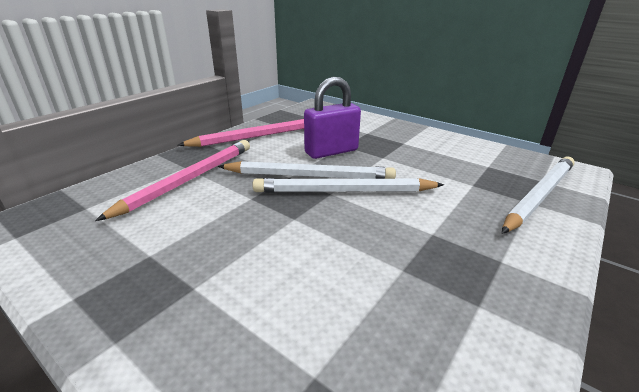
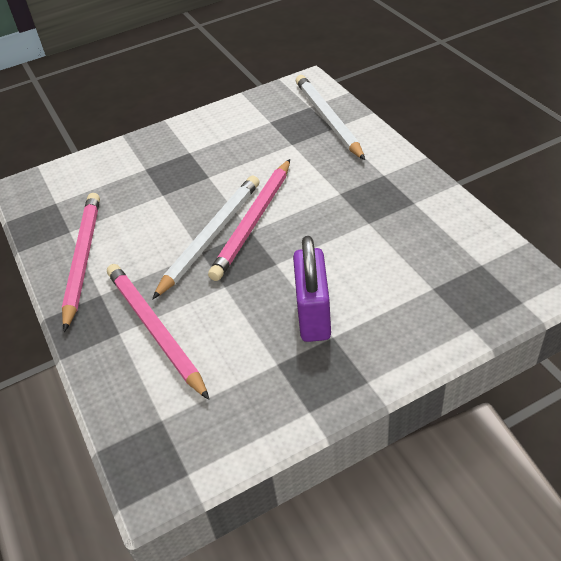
camera: 60 degrees left, 15 degrees up
(331, 151) = (170, 208): purple padlock -> purple padlock (313, 315)
(344, 191) = (253, 221): white pencil -> pink pencil

